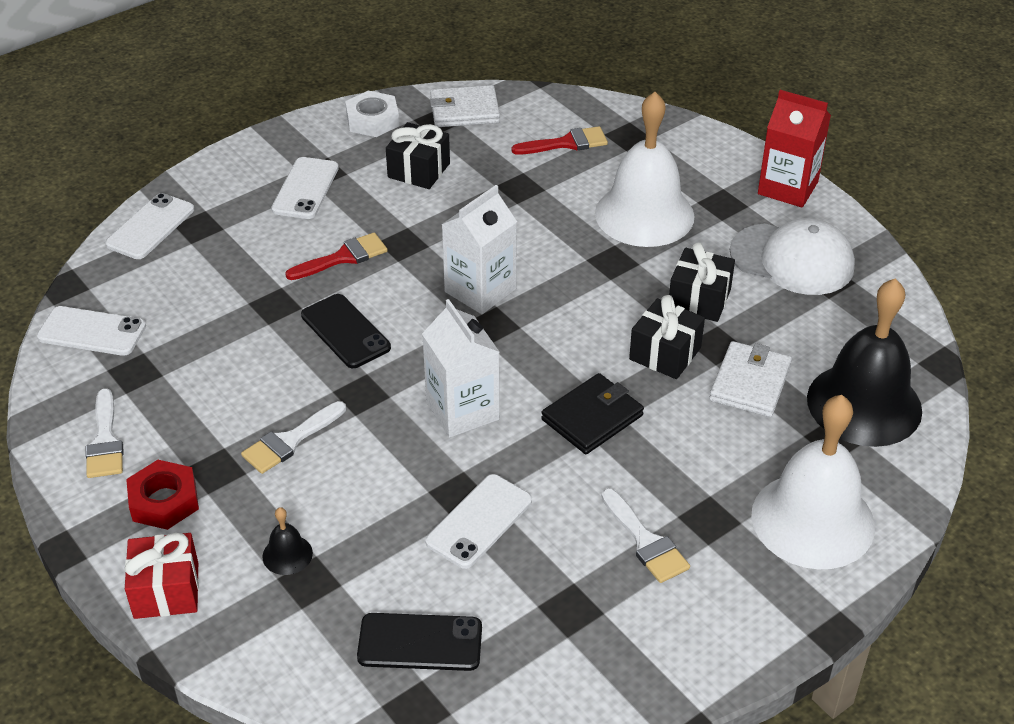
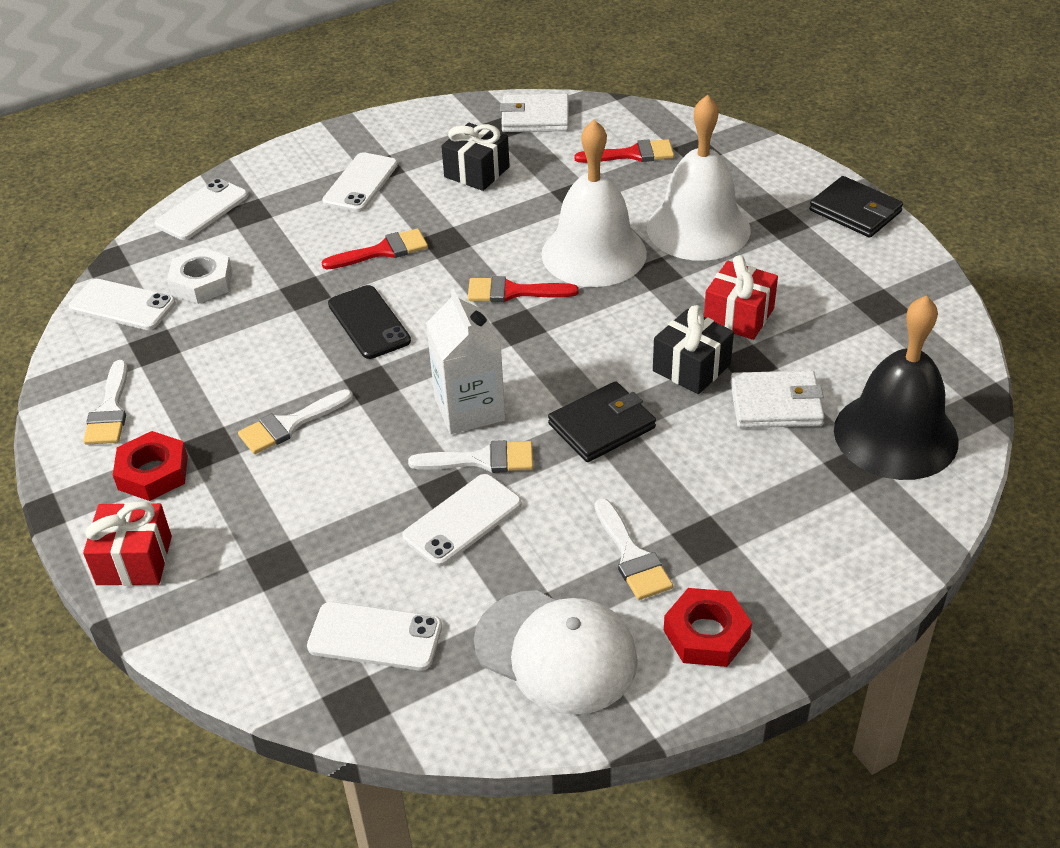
camera: 10 degrees right, 0 degrees up
(287, 554) = (261, 536): black bell -> none
(372, 120) = (441, 122): white nut -> white nut (202, 282)
(420, 643) = (375, 637): black phone -> white phone
(480, 290) = (513, 292): white carton -> red brush
(485, 460) = (482, 460): none -> white brush
(699, 299) = (738, 316): black gift -> red gift
(728, 609) = (706, 634): none -> red nut
(750, 383) = (776, 404): white wallet -> white wallet turned 60 degrees clockwise
(788, 188) = (855, 211): red carton -> black wallet
(792, 259) = (846, 283): white cap -> white cap (556, 651)
(813, 520) = (816, 550): white bell -> white bell (593, 253)

